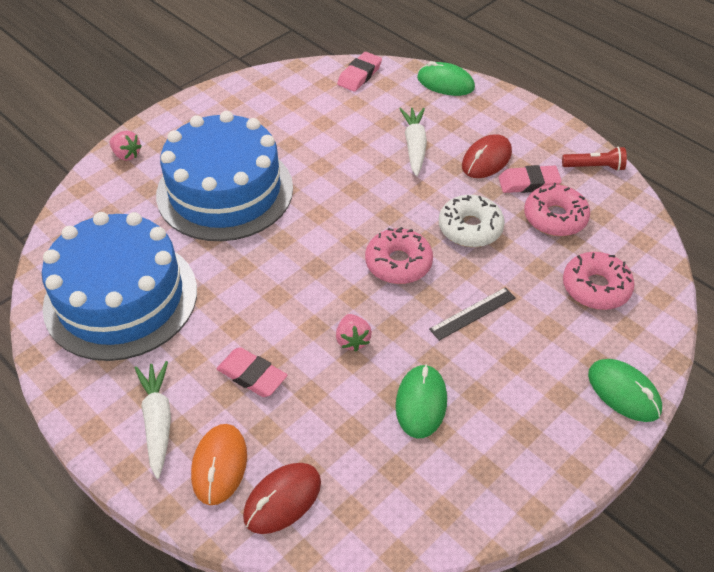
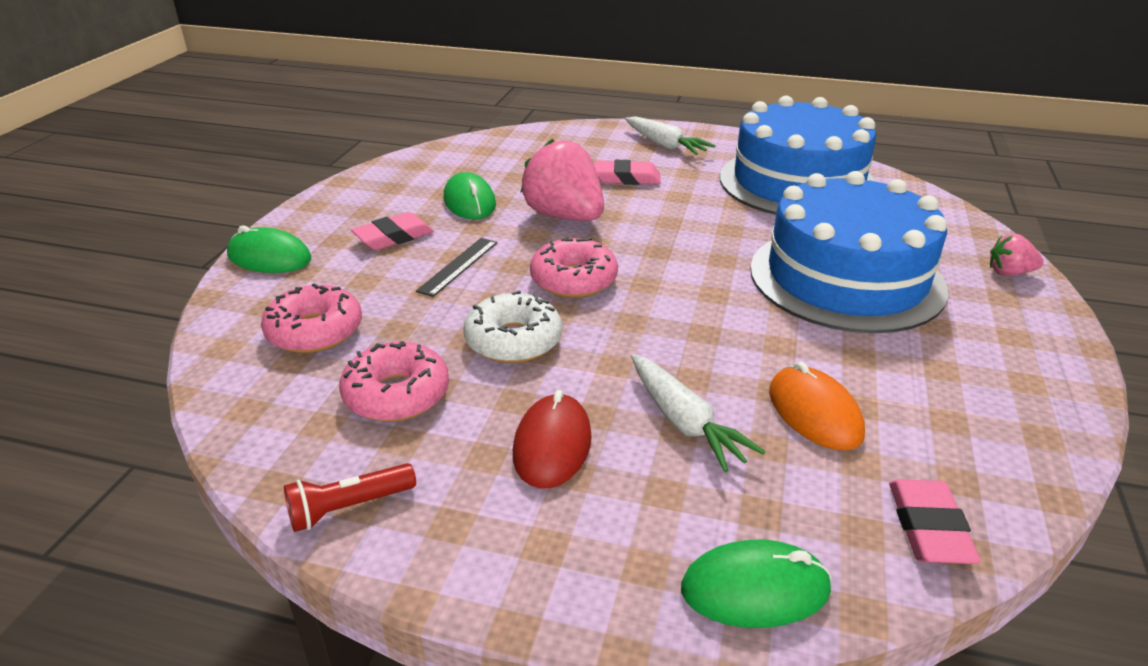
camera: 150 degrees right, 15 degrees down
(219, 465) = (596, 142): orange mouse -> orange mouse (814, 413)
(282, 499) = (536, 142): red mouse -> none
(352, 340) = (564, 216): pink strawberry -> pink strawberry, size x2.05
(528, 183) = (460, 432): pink eraser -> pink eraser (394, 237)

